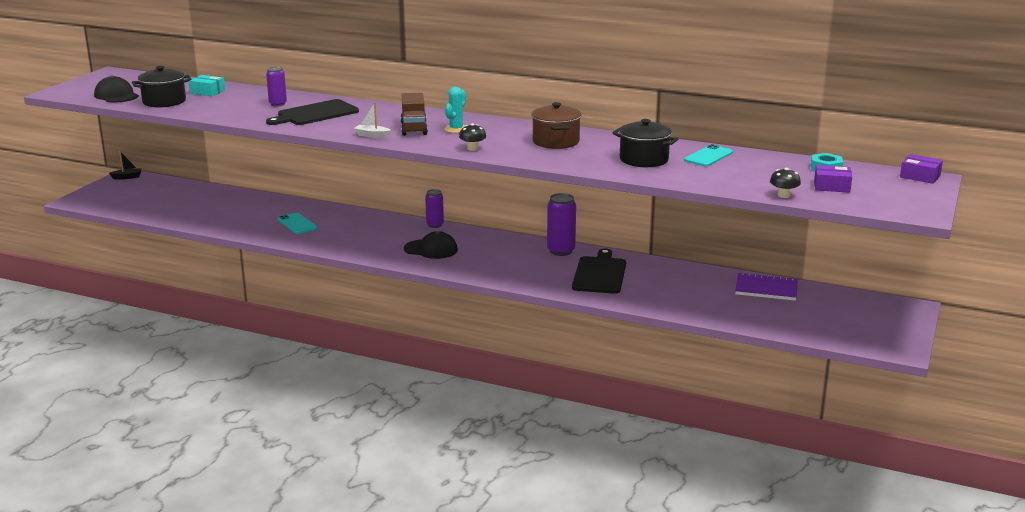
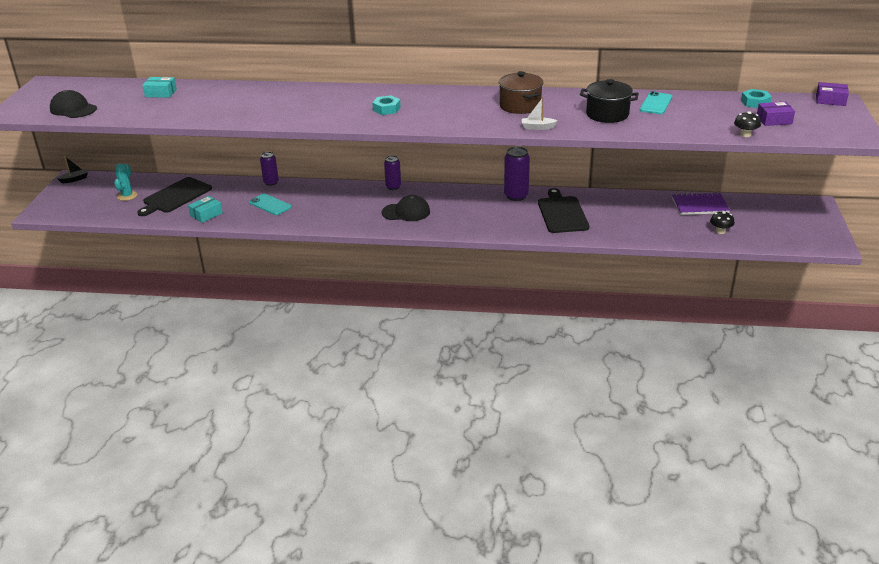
camera: 15 degrees left, 10 degrees up
(164, 101) = (127, 110): black pot -> none
(228, 223) = (206, 214): none -> turquoise box
(278, 104) = (240, 98): purple can -> purple can (271, 182)
(315, 114) = (283, 104): black cutting board -> black cutting board (175, 196)
(372, 135) = (355, 122): white boat -> white boat (537, 127)
(414, 129) = (386, 109): brown truck -> turquoise nut
(456, 129) = (424, 104): turquoise cactus -> turquoise cactus (127, 196)
(472, 148) = (455, 123): black mushroom -> black mushroom (720, 231)

